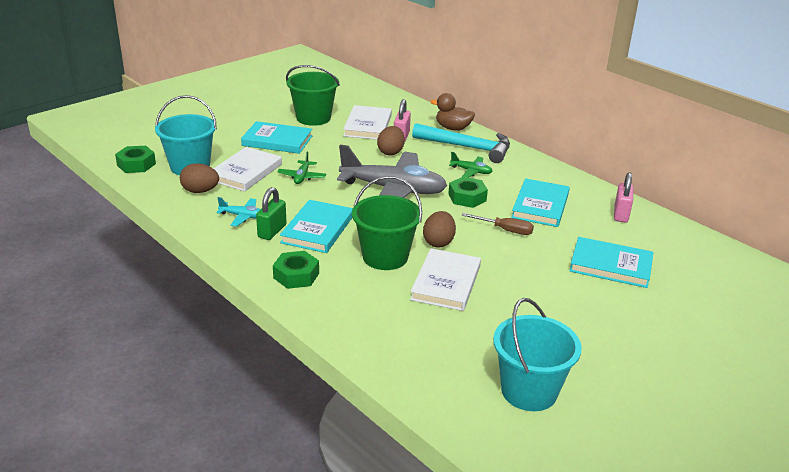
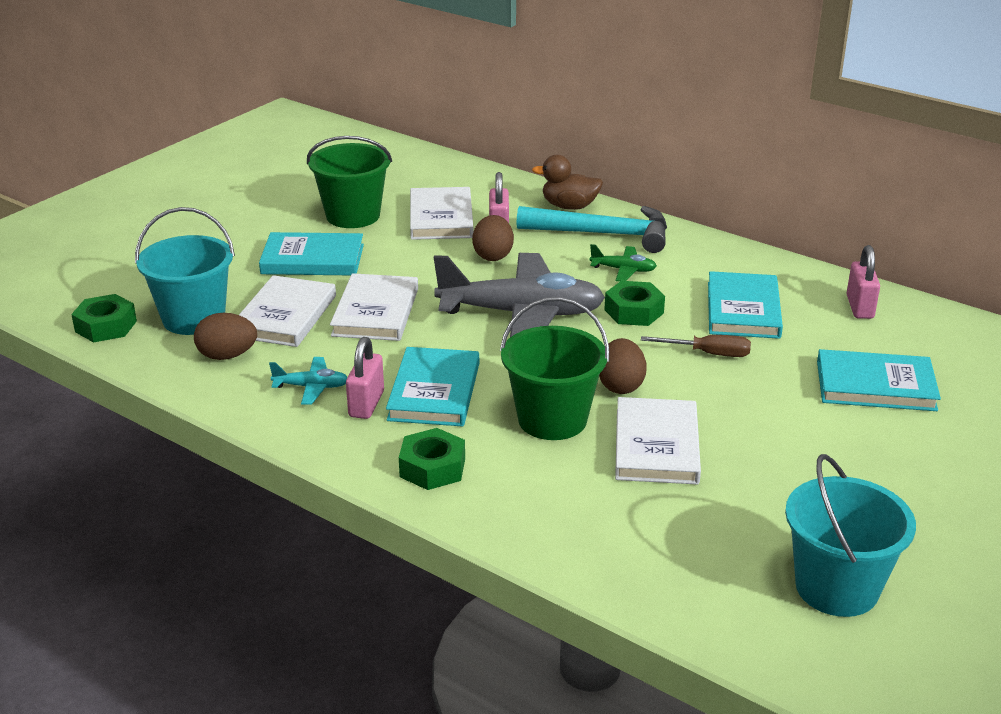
camera: 10 degrees left, 0 degrees up
(272, 231) = (366, 404): green padlock -> pink padlock
(302, 177) = (375, 312): green plane -> white book

